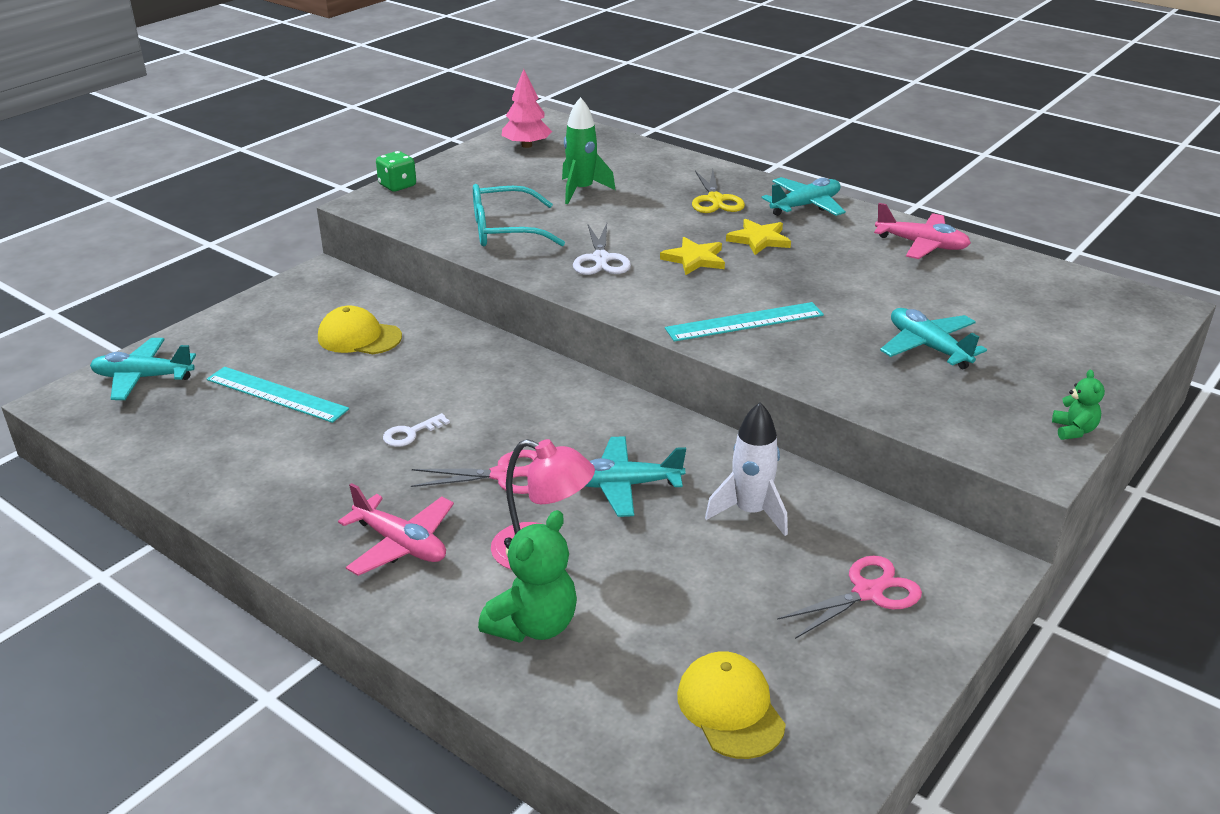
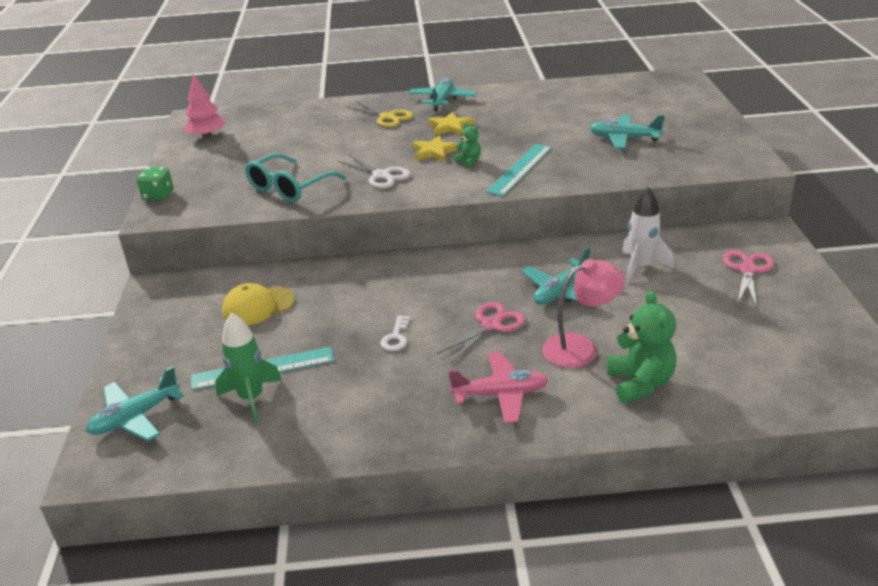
camera: 40 degrees left, 0 degrees up
(581, 190) = (296, 145): green rocket -> green rocket (251, 398)
(730, 708) = (784, 355): yellow cap -> none
(921, 245) = (535, 94): pink plane -> none
(1073, 430) = (743, 143): green teddy bear -> green teddy bear (468, 162)

